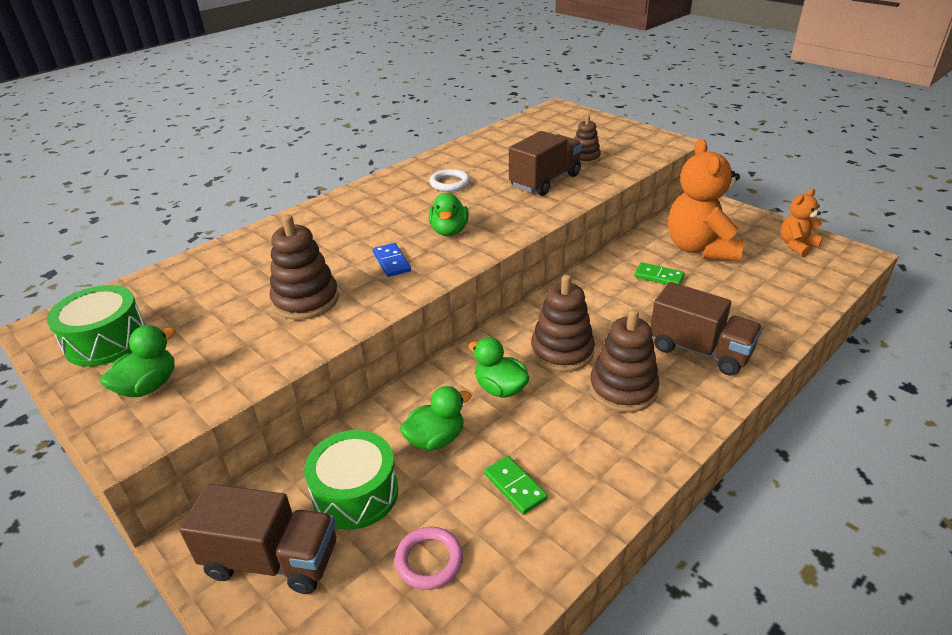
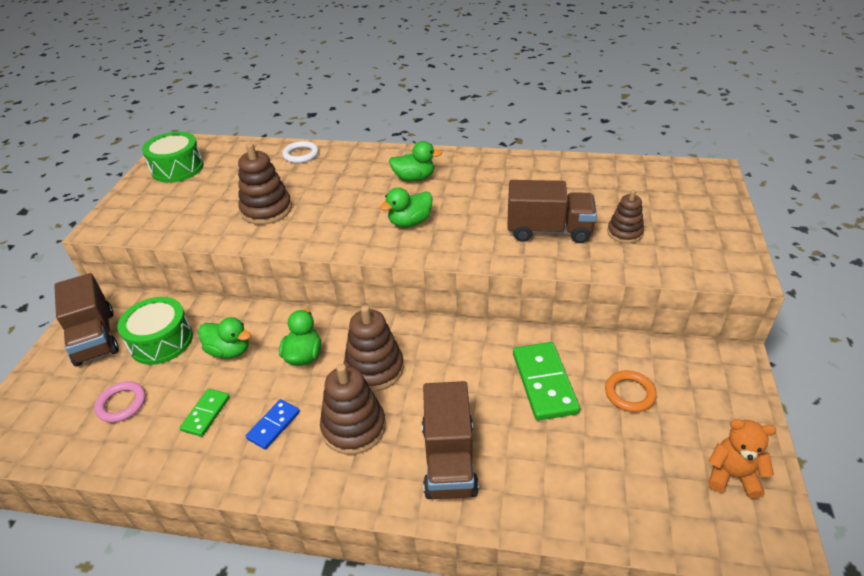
camera: 55 degrees right, 5 degrees up
(148, 386) = (146, 205): green duck -> green duck (414, 178)
(392, 262) = (342, 219): blue domino -> blue domino (274, 425)
(449, 183) = (484, 186): white ring -> white ring (301, 155)
(658, 277) = (544, 383): green domino -> green domino, size x1.74
(700, 249) = (629, 393): orange teddy bear -> orange ring

